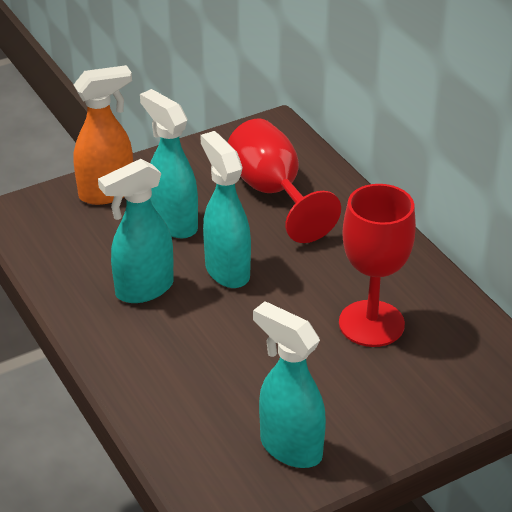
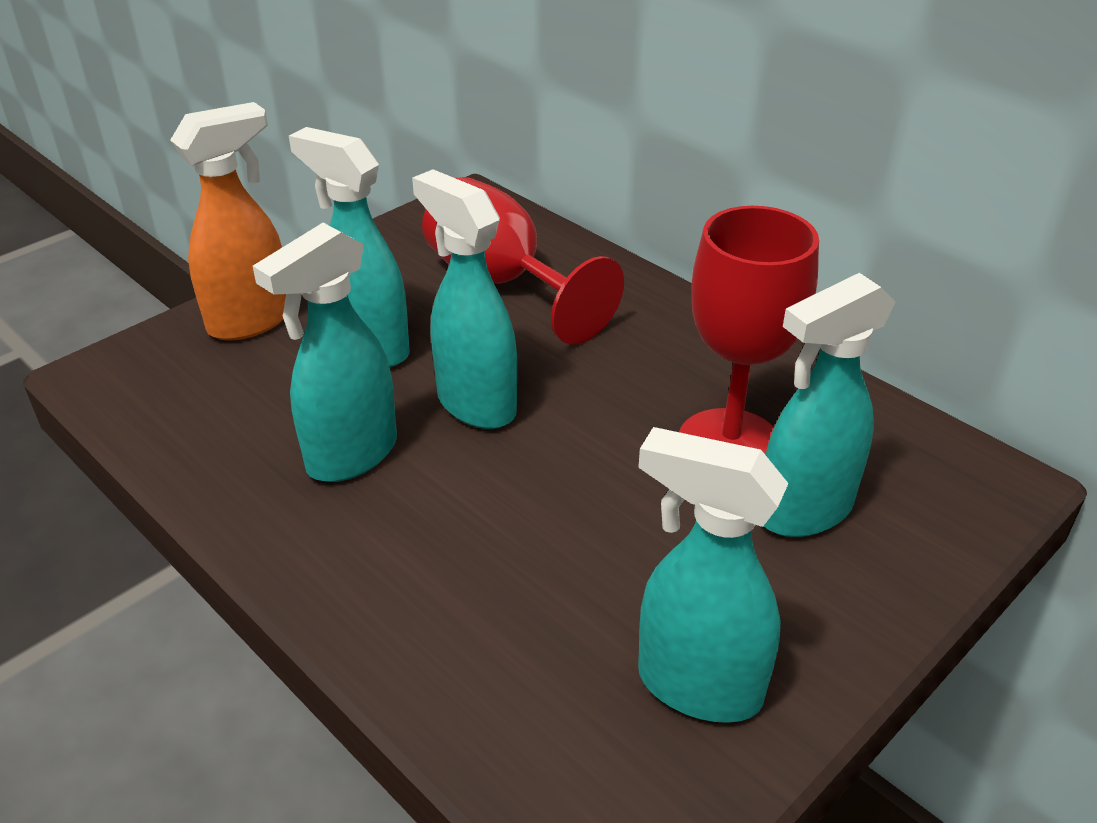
camera: 15 degrees left, 0 degrees up
(396, 370) = (803, 511): none -> turquoise spray bottle

